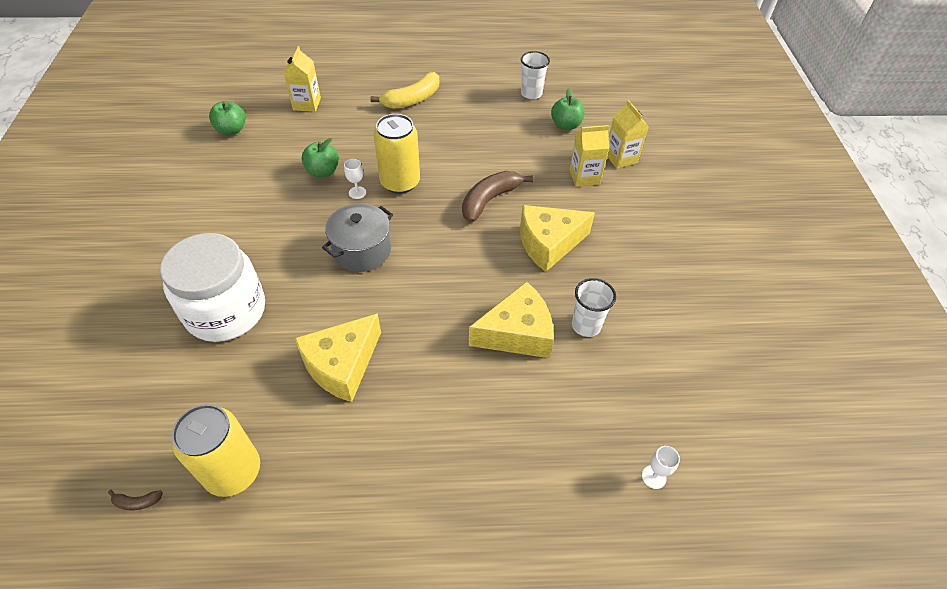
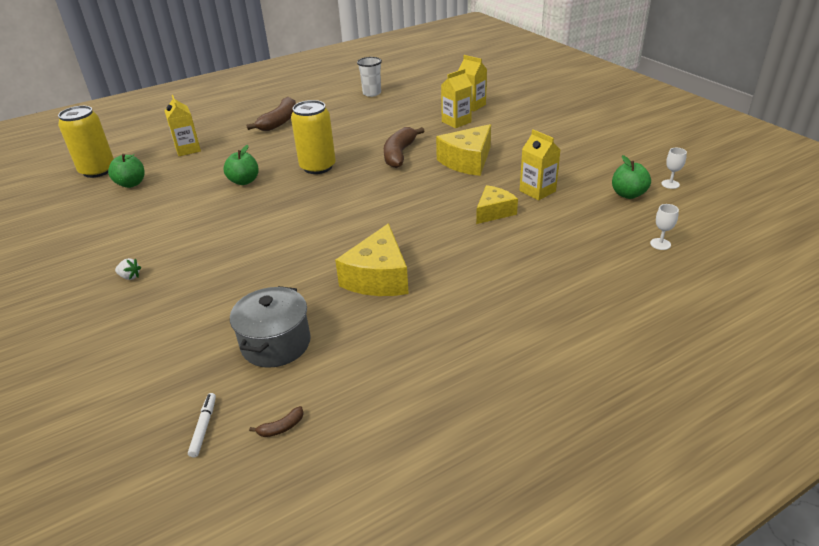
camera: 25 degrees left, 15 degrees down
(86, 464) = (204, 427): none -> white marker
(153, 251) = (130, 277): none -> white strawberry
(226, 311) = (241, 286): white jar -> none
(233, 471) = (350, 372): yellow can -> yellow can (97, 170)
(357, 192) = (287, 183): white goblet -> white goblet (670, 184)
(362, 250) = (326, 212): grey pot -> grey pot (276, 343)
(412, 99) = (279, 122): yellow banana -> brown banana
(517, 333) = (494, 212): yellow cheese -> yellow cheese, size x0.64
(566, 125) = (415, 101): green apple -> green apple (628, 194)
(586, 325) = (537, 191): white cup -> yellow carton

